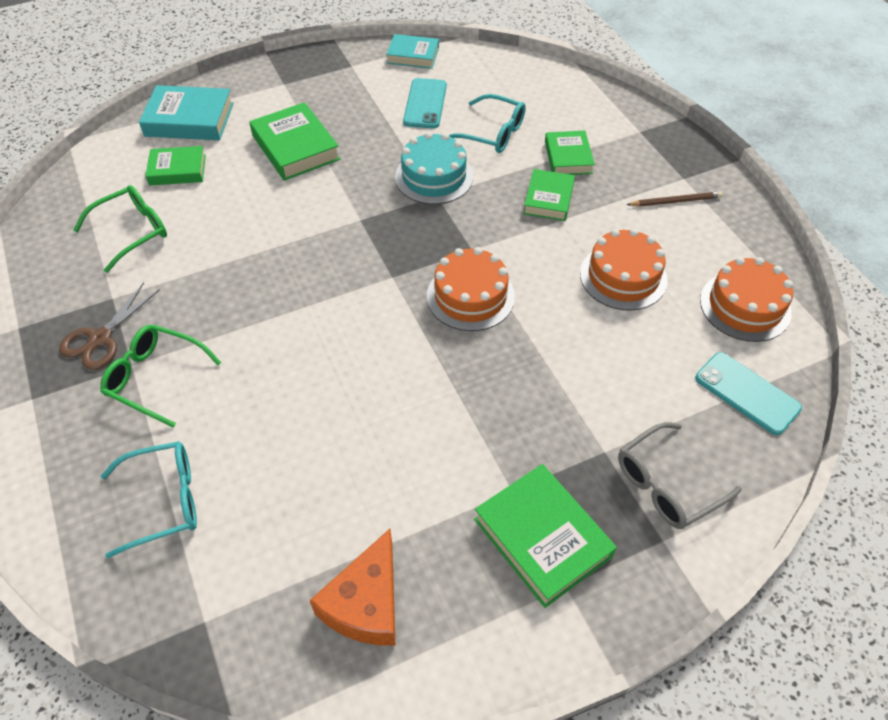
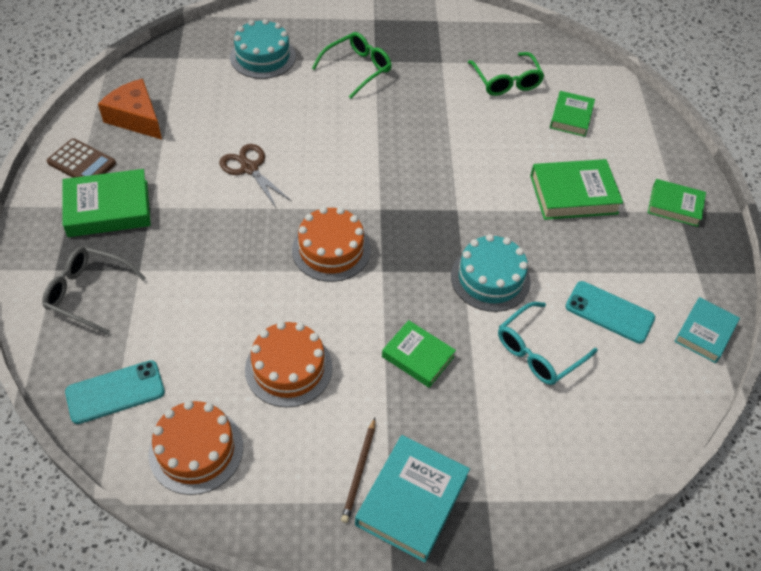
camera: 110 degrees right, 0 degrees up
(101, 338) = (406, 52): brown scissors -> brown scissors (249, 168)
(164, 501) = (263, 57): turquoise glasses -> turquoise cake
(189, 119) = (640, 137): turquoise book -> turquoise book (411, 500)
(487, 623) = (81, 163): none -> brown calculator
(568, 157) = (472, 403): green book -> green book (675, 206)
(666, 484) = (88, 293): grey glasses -> grey glasses turned 60 degrees counterclockwise

